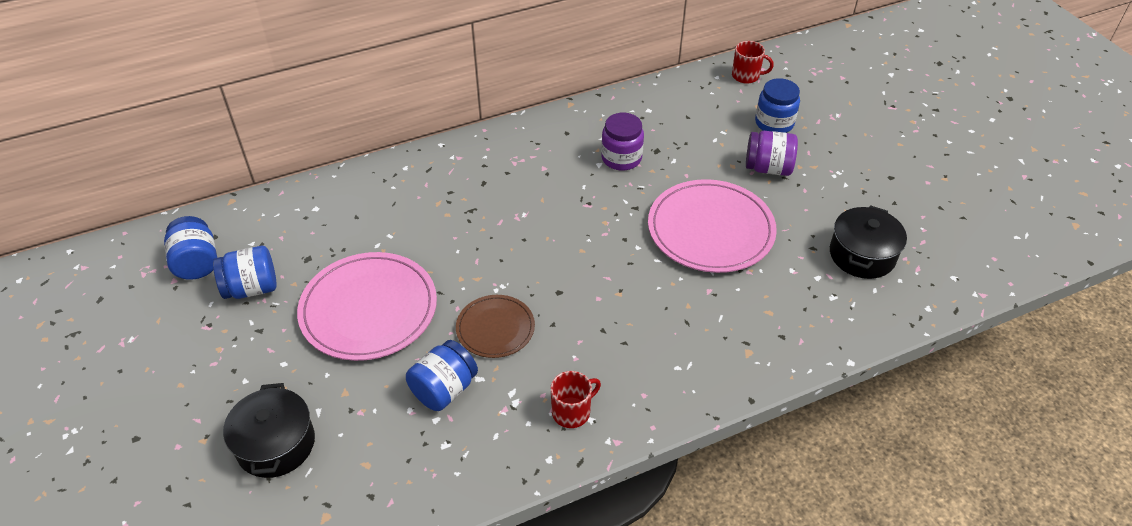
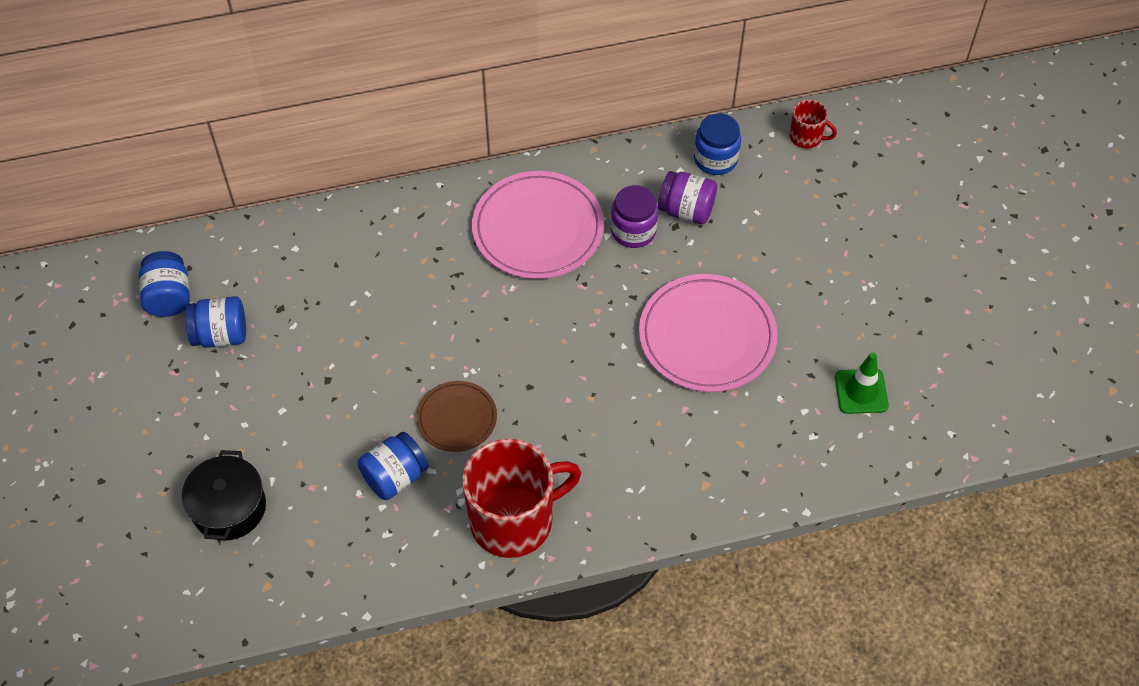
camera: 10 degrees right, 10 degrees up
(369, 309) = (334, 377): pink plate -> pink plate (538, 229)
(572, 412) = (514, 520): red mug -> red mug, size x2.19
(768, 168) = (793, 267): purple jar -> purple jar (686, 210)
(774, 123) = (818, 208): blue jar -> blue jar (715, 159)
(862, 255) = (861, 391): black pot -> green traffic cone

